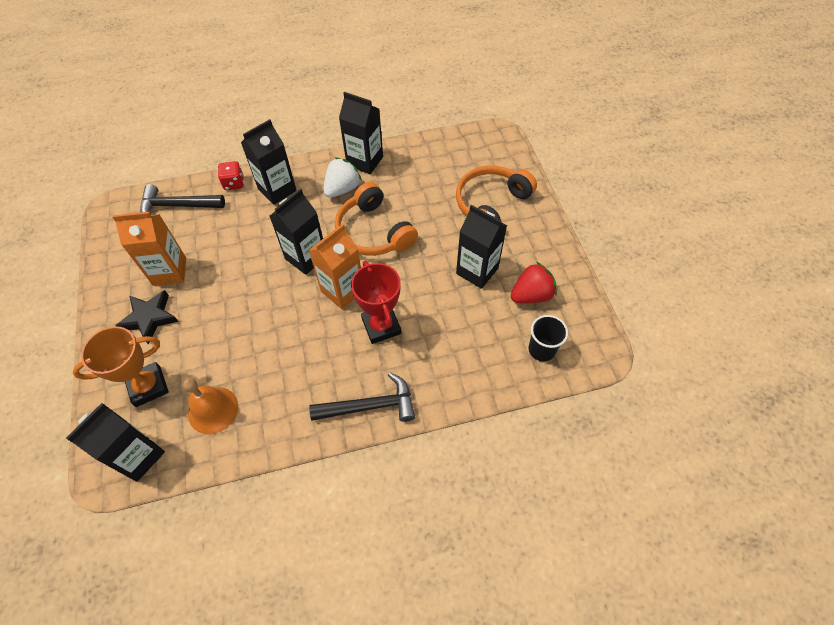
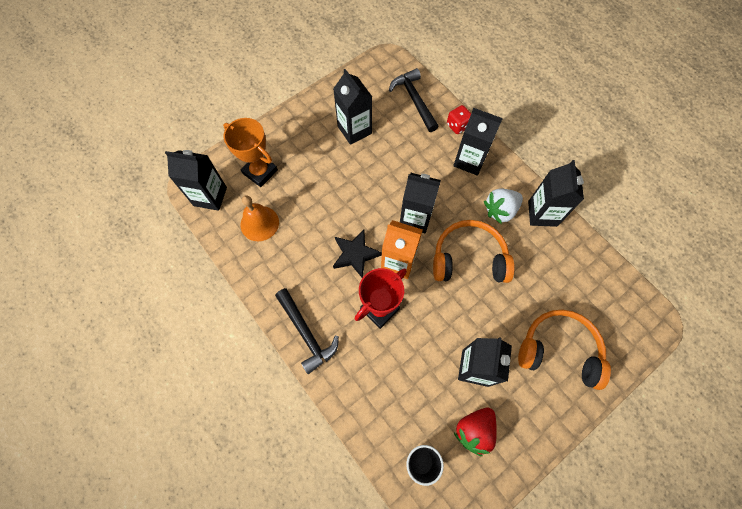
camera: 65 degrees right, 10 degrees up
(150, 318) = (311, 141): black star -> black star (355, 254)
(169, 271) = (354, 130): orange carton -> black carton
(342, 189) = (500, 210): white strawberry -> white strawberry turned 135 degrees clockwise
(373, 232) = (469, 258): orange headphones -> orange headphones turned 60 degrees clockwise
(531, 295) = (474, 430): red strawberry -> red strawberry turned 90 degrees clockwise

